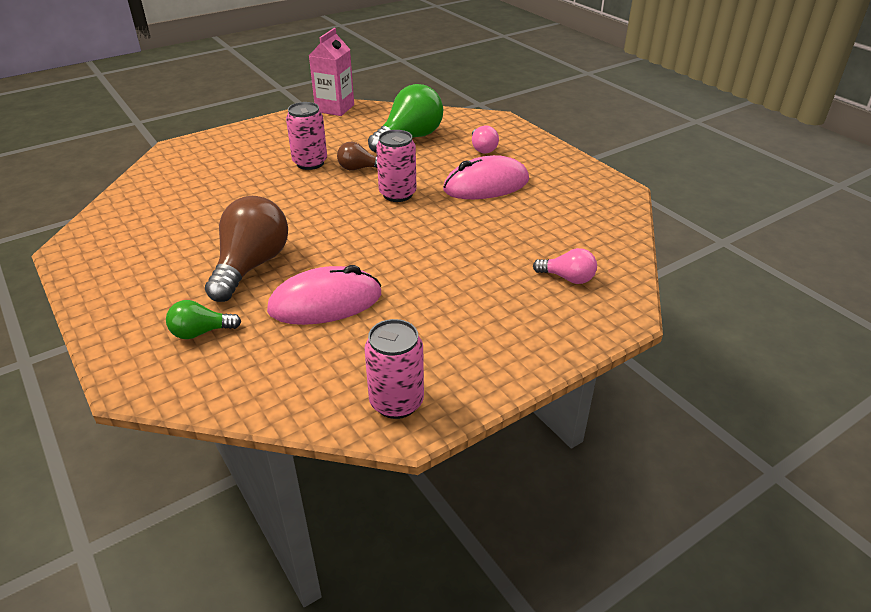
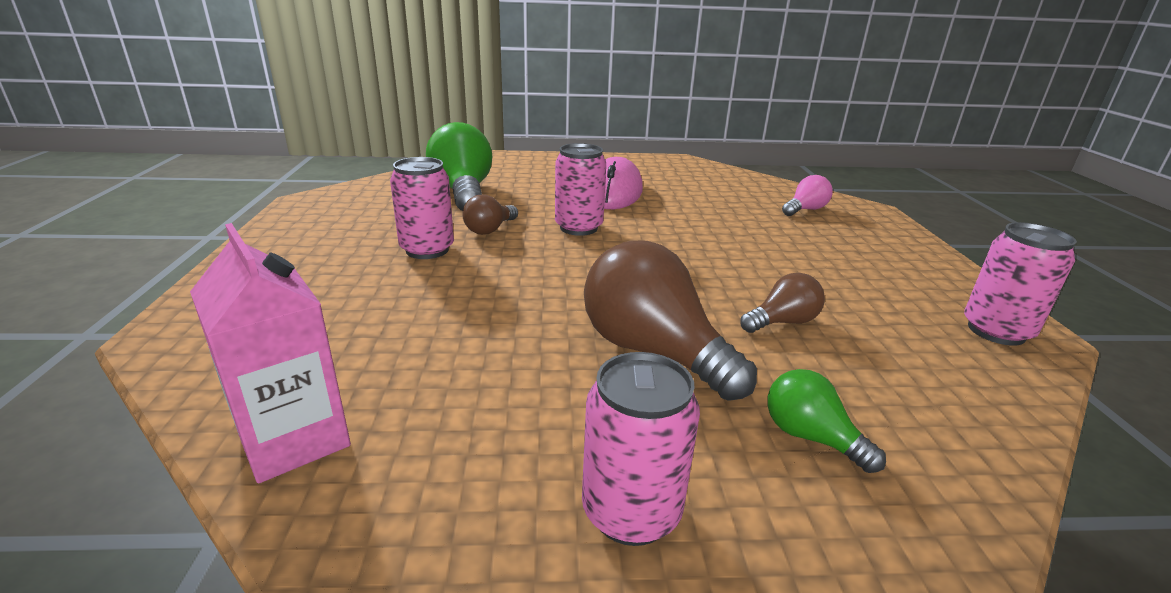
camera: 60 degrees left, 10 degrees down
(119, 293) = (631, 512): none -> pink can
(201, 332) = (810, 437): green light bulb -> green light bulb turned 120 degrees clockwise
(325, 302) = (782, 322): pink mouse -> brown light bulb
(335, 108) = (310, 203): pink carton -> pink carton (294, 439)
(482, 148) = (540, 175): pink light bulb -> none

